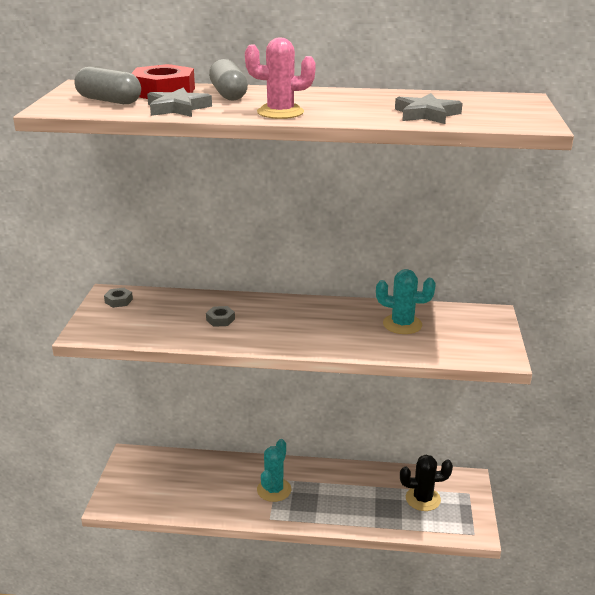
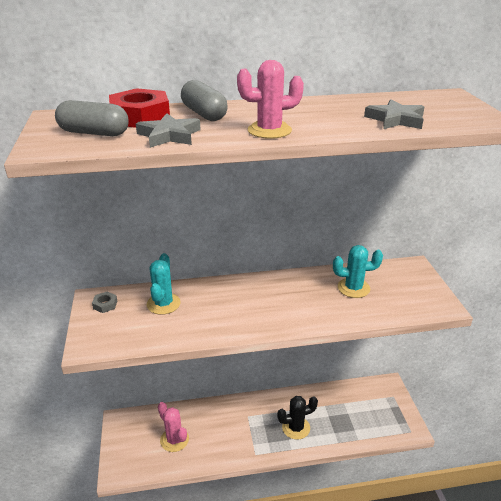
camera: 15 degrees left, 5 degrees up
(183, 486) = (174, 440): none -> pink cactus
(220, 319) = (204, 309): grey nut -> none
(274, 490) = (249, 426): turquoise cactus -> turquoise cactus (163, 304)
(423, 499) = (363, 409): black cactus -> black cactus (296, 428)

